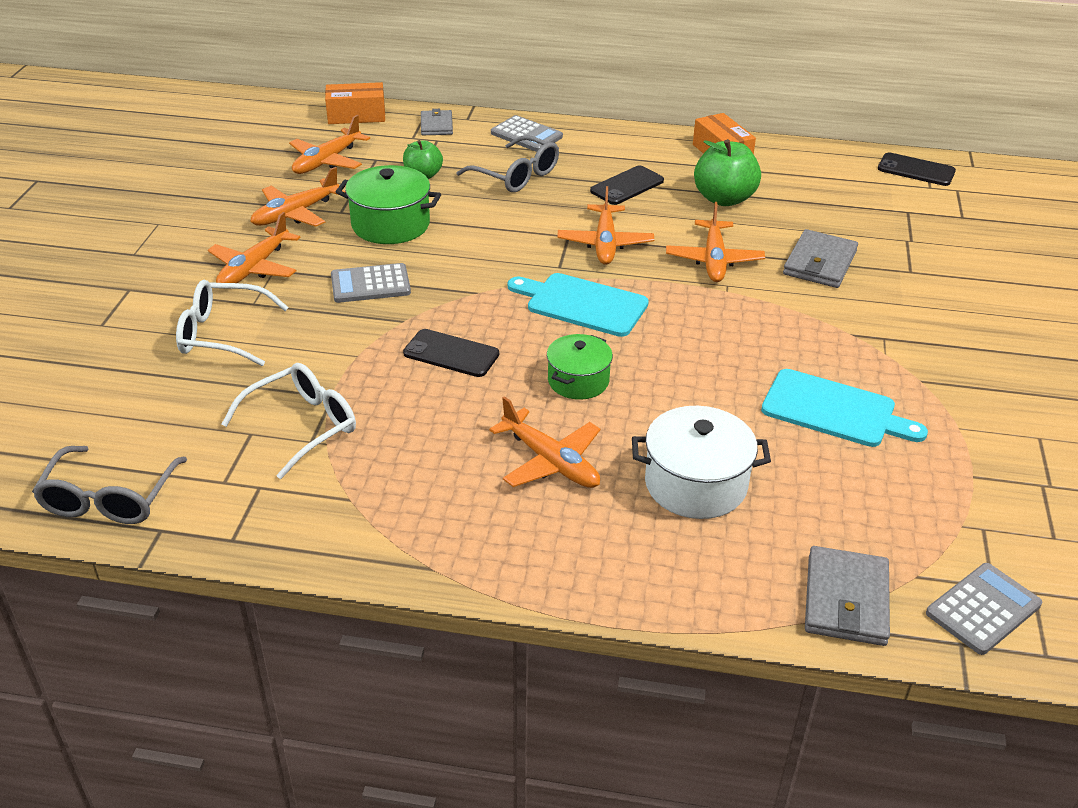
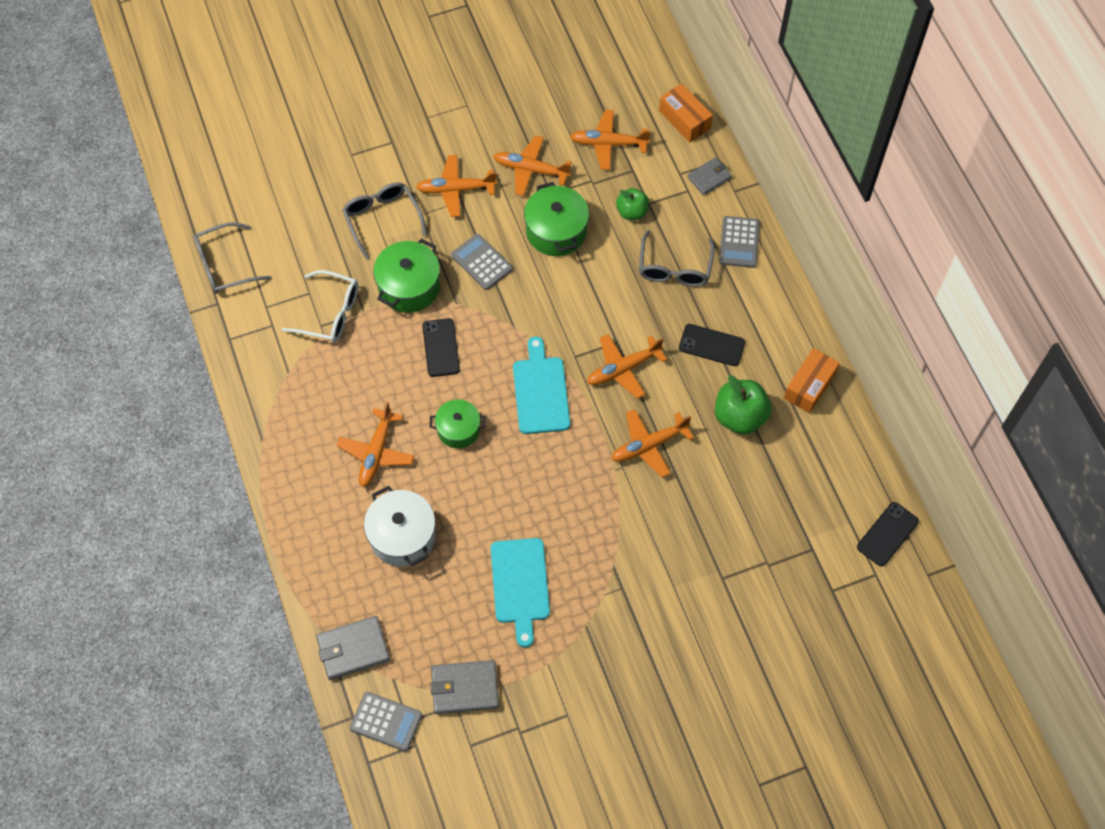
camera: 60 degrees right, 25 degrees up
(222, 334) = (382, 219): white glasses -> grey glasses
(340, 347) = (409, 286): none -> green pot
(820, 263) = (692, 514): grey wallet -> grey wallet (464, 688)
(916, 170) = (887, 534): black phone -> black phone turned 45 degrees clockwise

